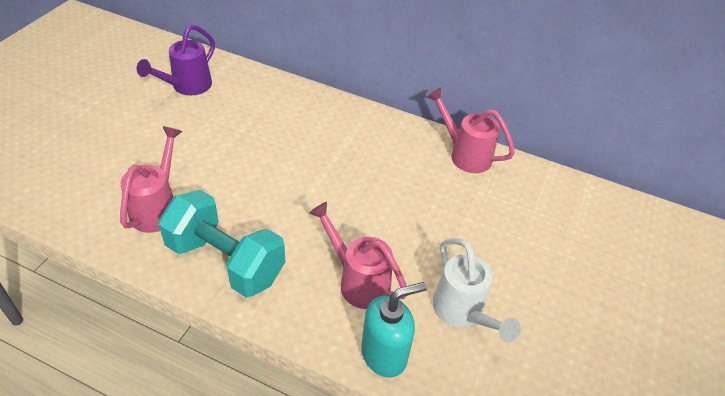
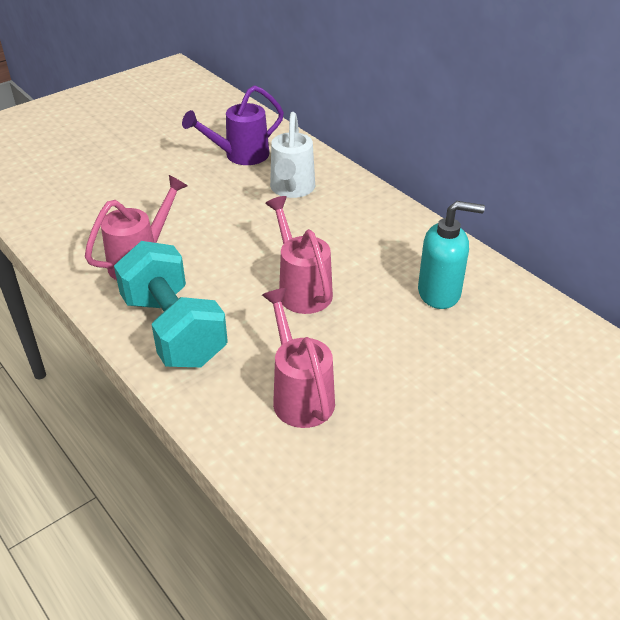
camera: 30 degrees right, 5 degrees down
(384, 354) = (281, 478): turquoise soap dispenser -> turquoise soap dispenser (439, 293)
(462, 313) = (401, 470): white watering can -> white watering can (291, 190)
(464, 154) = (518, 300): pink watering can -> pink watering can (301, 289)

